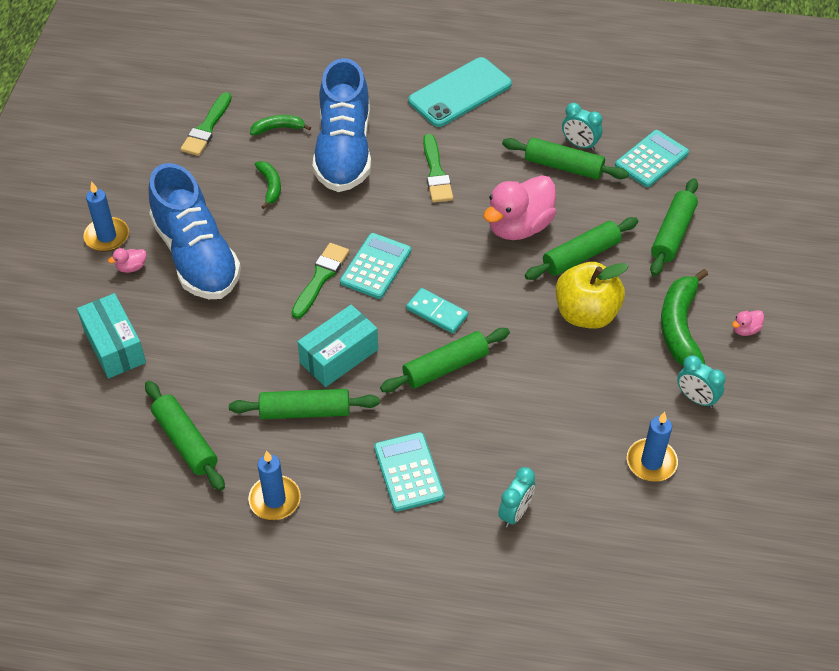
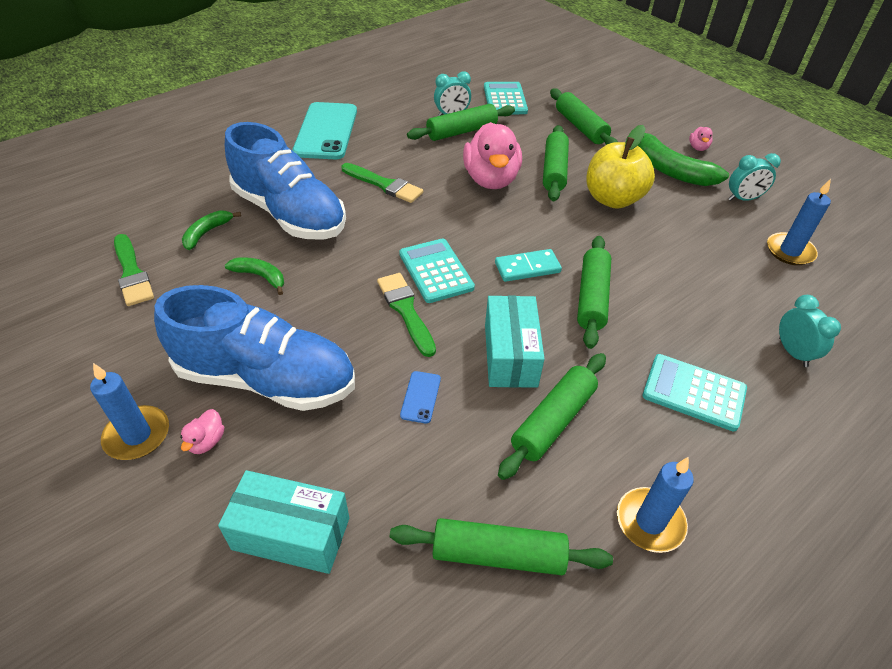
camera: 50 degrees left, 5 degrees down
(257, 335) = (420, 397): none -> blue phone

